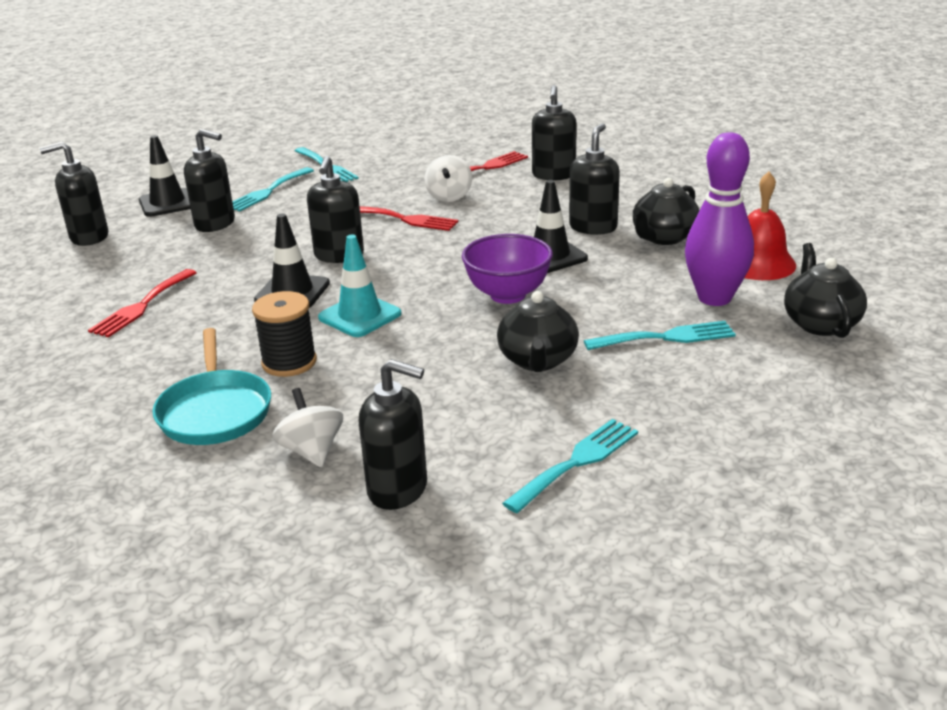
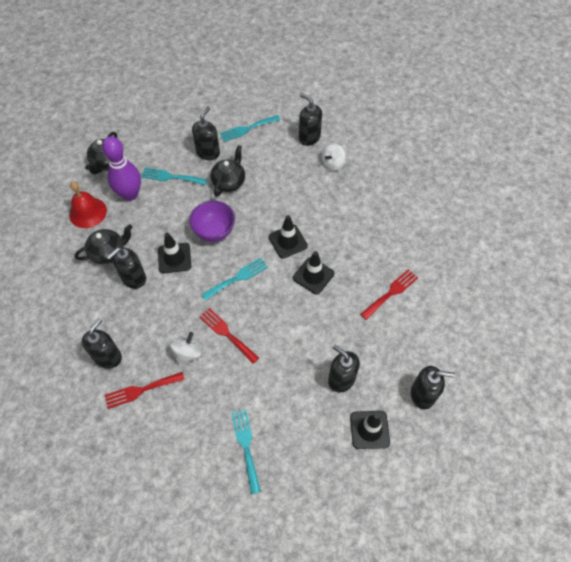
camera: 160 degrees left, 30 degrees up
(215, 411) = (364, 198): turquoise pan -> none
(267, 192) = (298, 418): turquoise fork -> turquoise fork (237, 278)
(289, 362) = (328, 218): black spool -> none
(312, 451) = (332, 164): white spinning top -> white spinning top turned 45 degrees clockwise
(339, 256) = (279, 304): black soap dispenser -> black soap dispenser (208, 152)
(360, 316) = (288, 241): turquoise traffic cone -> black traffic cone

